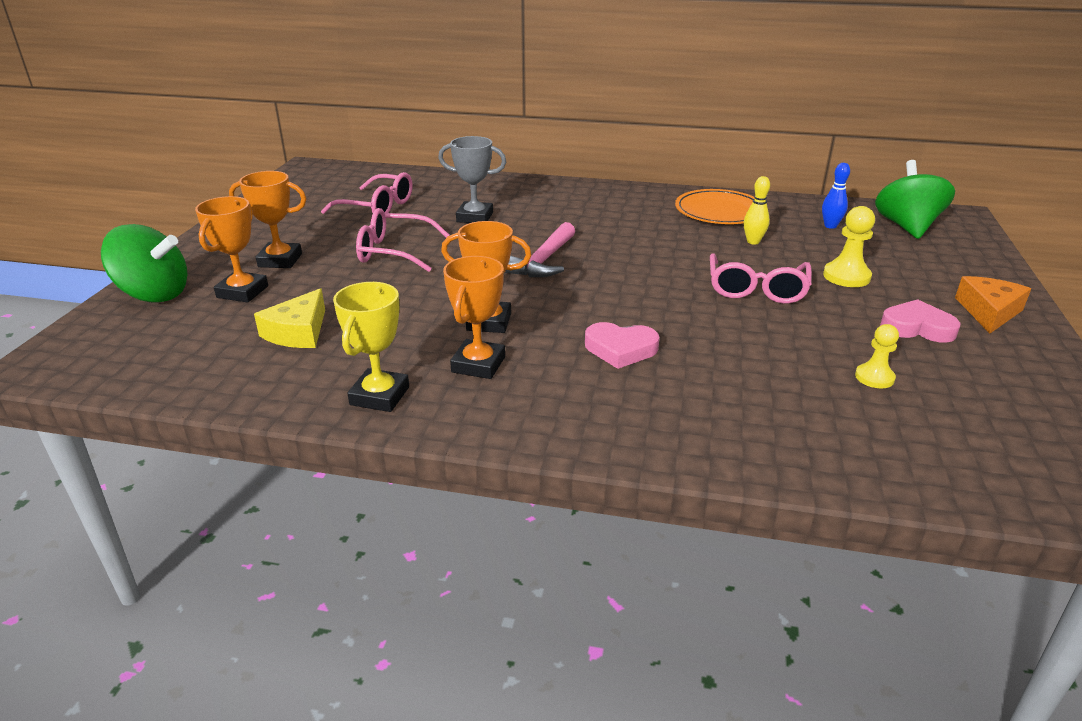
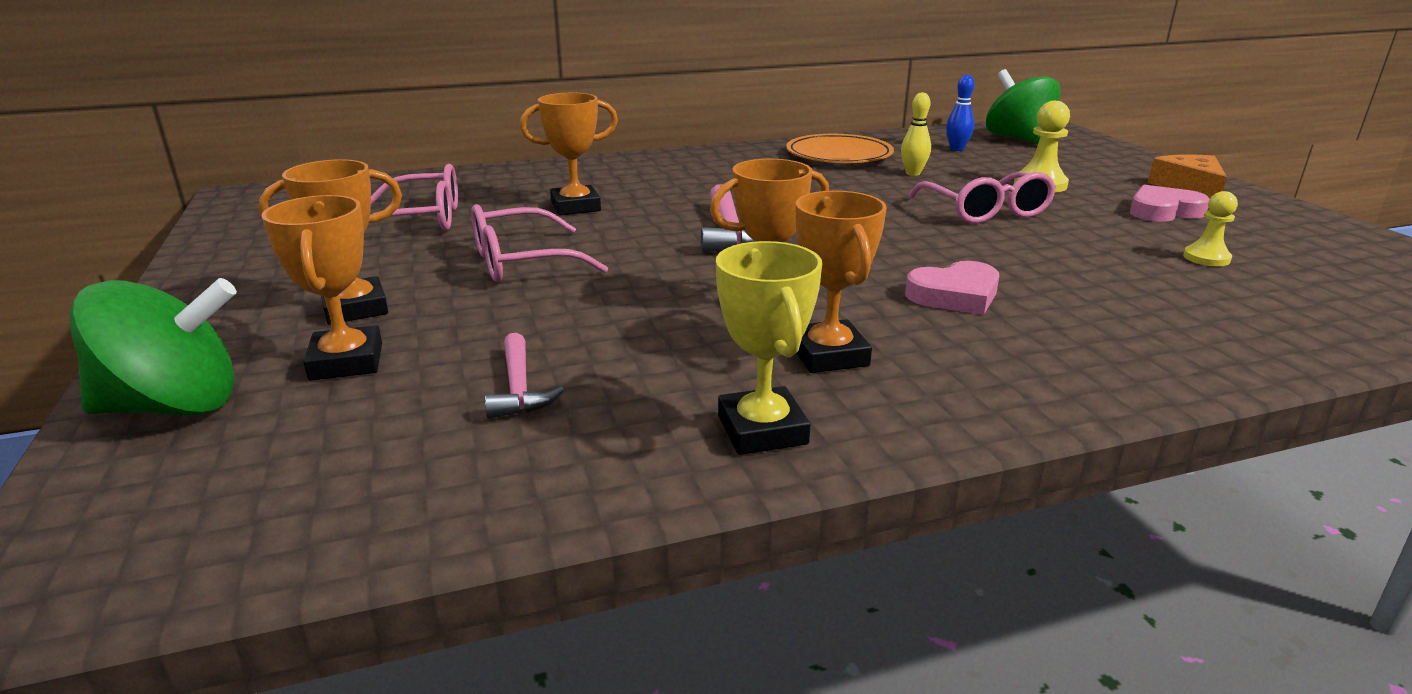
camera: 30 degrees left, 5 degrees down
(298, 332) = (519, 388): yellow cheese -> pink hammer
(475, 217) = (575, 207): grey trophy -> orange trophy

